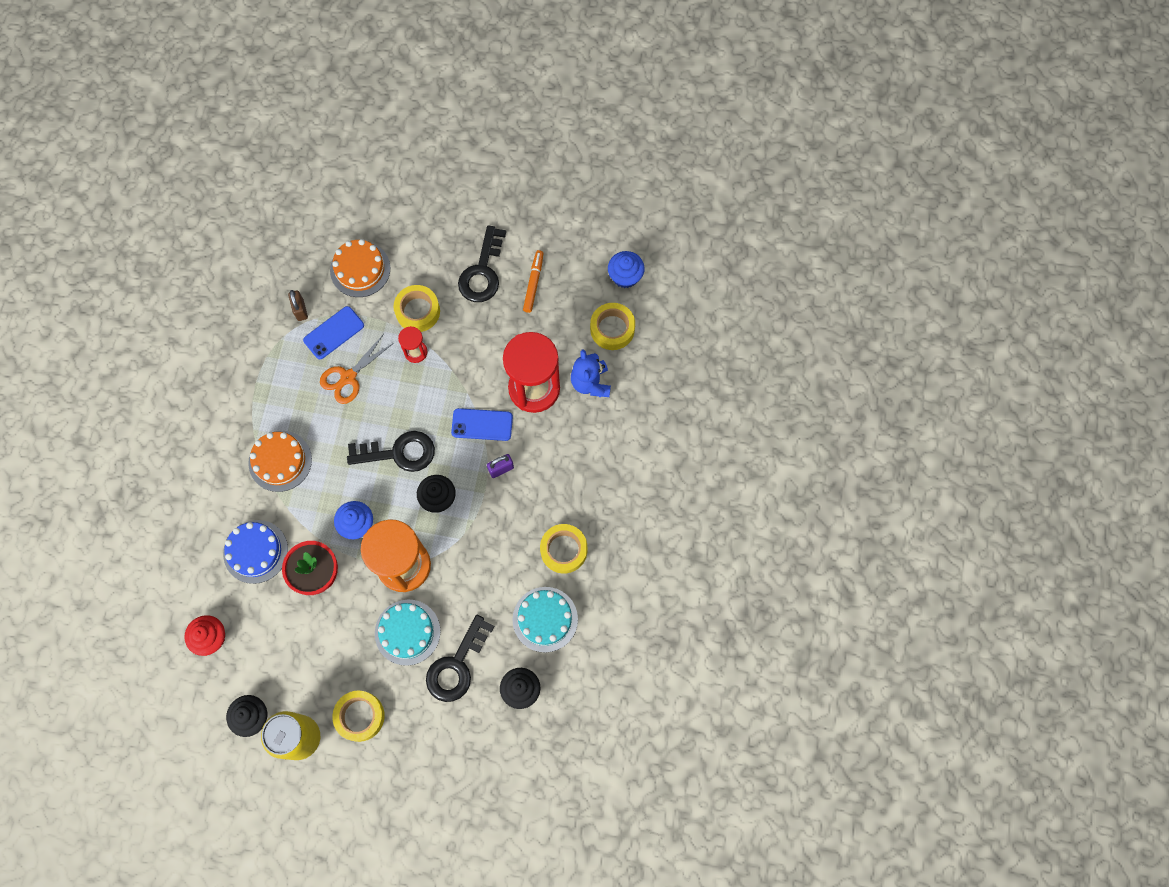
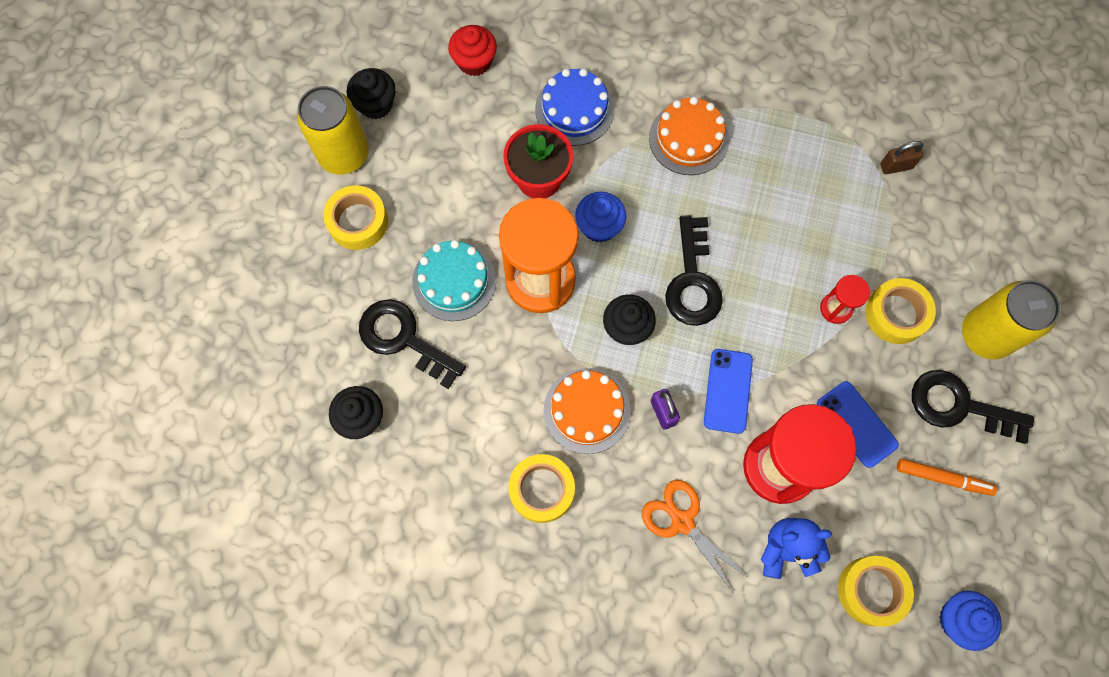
camera: 95 degrees right, 0 degrees up
(333, 333) = (863, 206): blue phone -> blue phone (856, 424)
(348, 377) = (800, 222): orange scissors -> orange scissors (682, 521)
(360, 269) = (957, 241): orange cake -> orange cake (587, 410)
(430, 253) = (986, 334): none -> yellow can
(545, 619) = (450, 456): turquoise cake -> none

